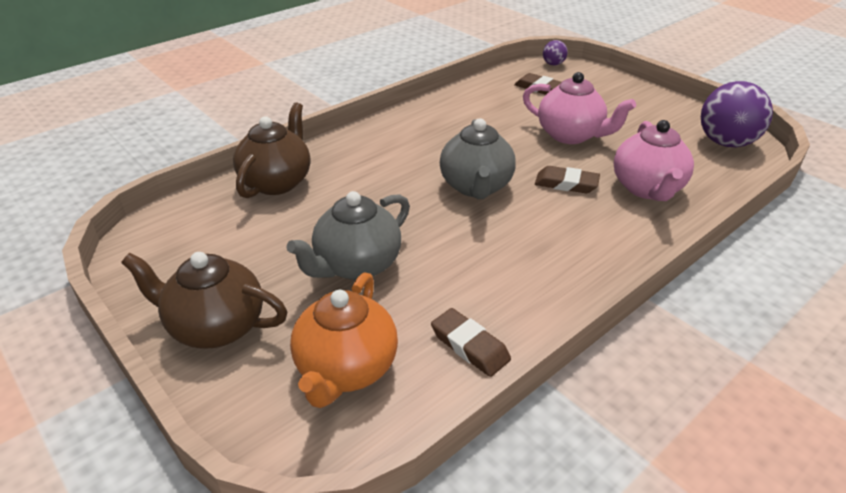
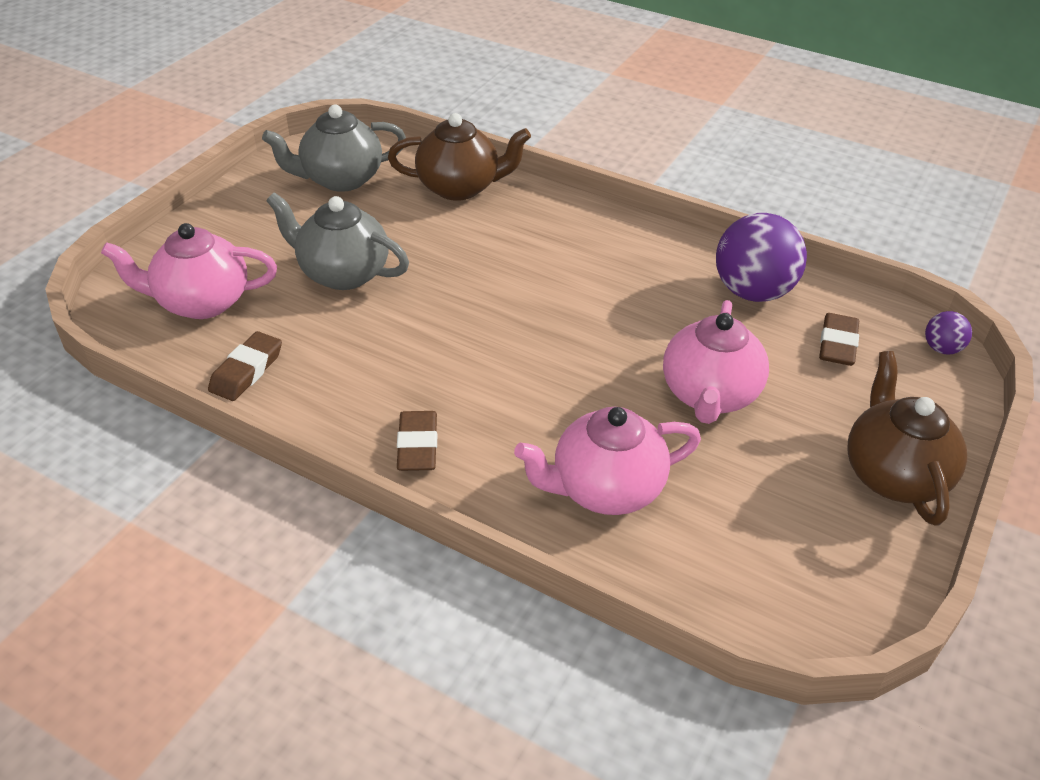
camera: 70 degrees right, 5 degrees up
(215, 326) = (236, 220): brown teapot -> brown teapot (893, 474)
(346, 369) = (201, 302): orange teapot -> pink teapot
(476, 187) = (524, 327): grey teapot -> grey teapot (340, 179)
(566, 184) = (573, 405): brown eraser -> brown eraser (417, 445)
(726, 143) = (811, 586): purple ball -> purple ball (753, 292)

